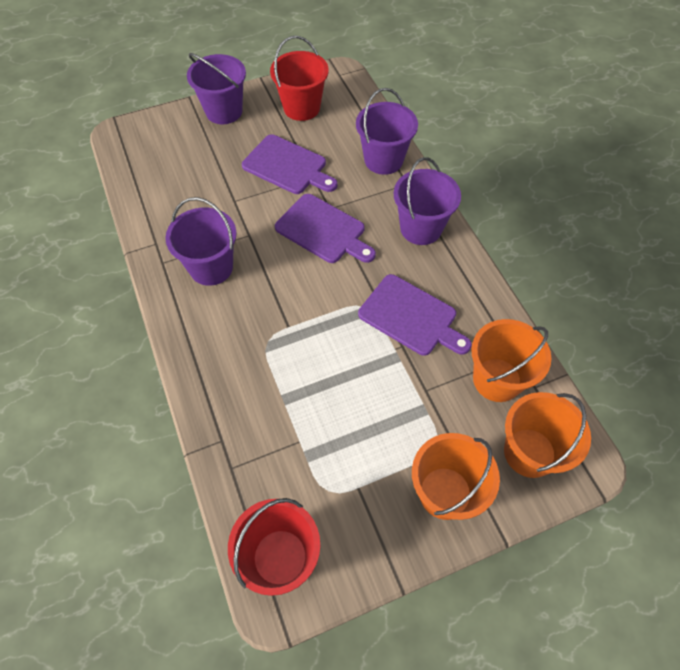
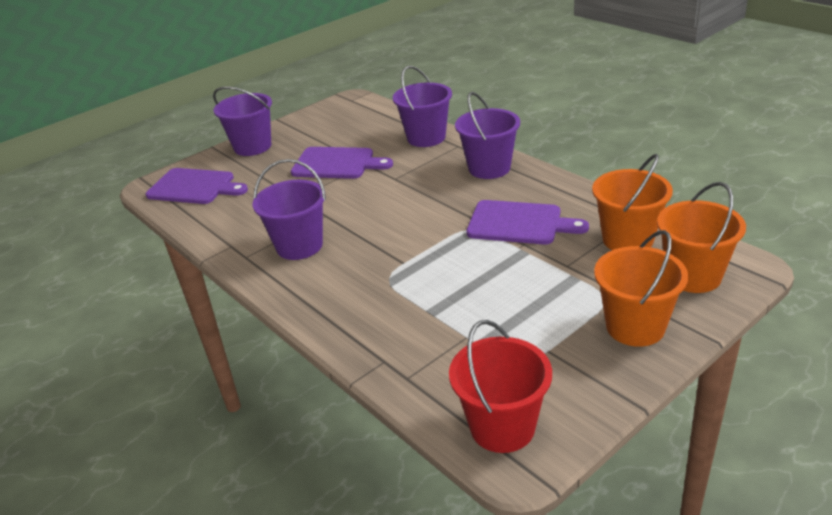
camera: 15 degrees left, 25 degrees down
(301, 108) = (328, 127): red bucket -> none
(323, 230) = (398, 193): purple cutting board -> purple cutting board (194, 187)

